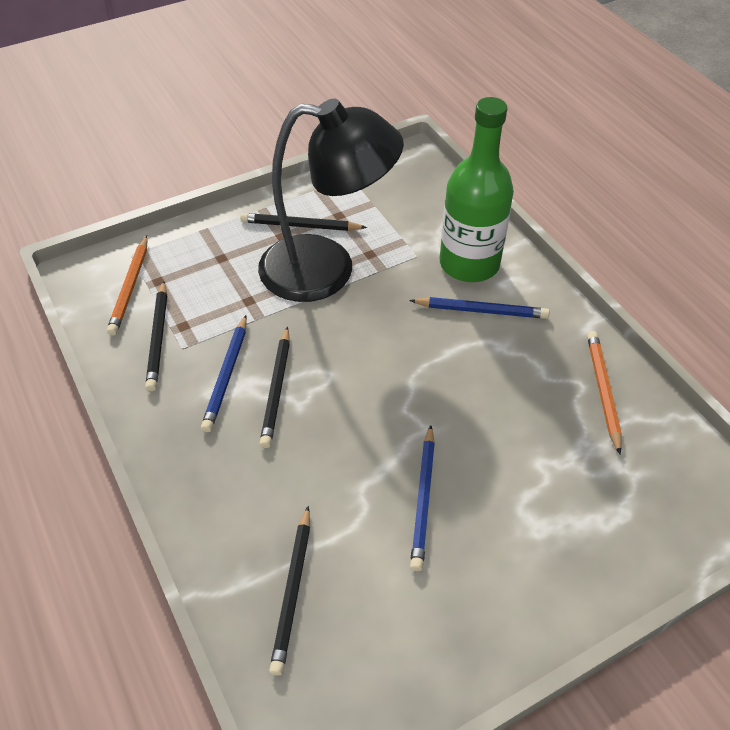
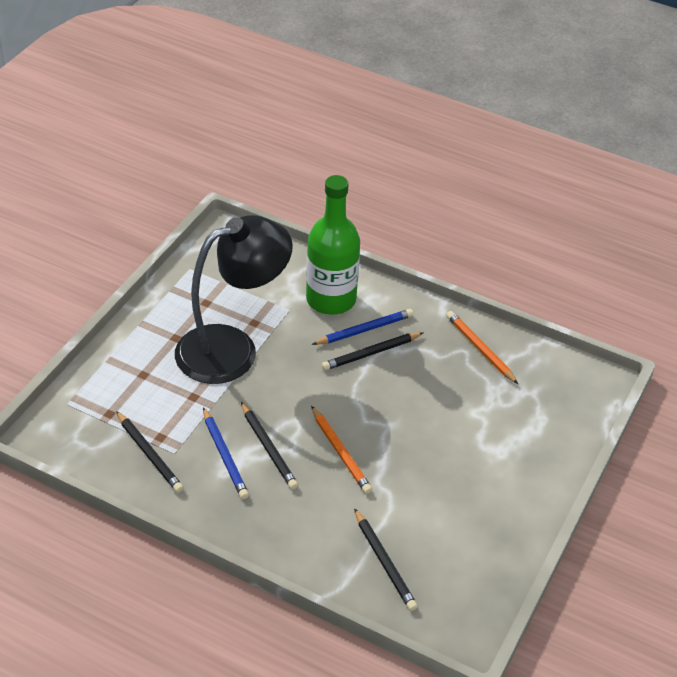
camera: 35 degrees left, 5 degrees down
(130, 288) = (91, 428): orange pencil -> orange pencil (341, 452)
(300, 226) = (183, 323): black pencil -> black pencil (371, 353)
(423, 499) = (421, 469): blue pencil -> none

